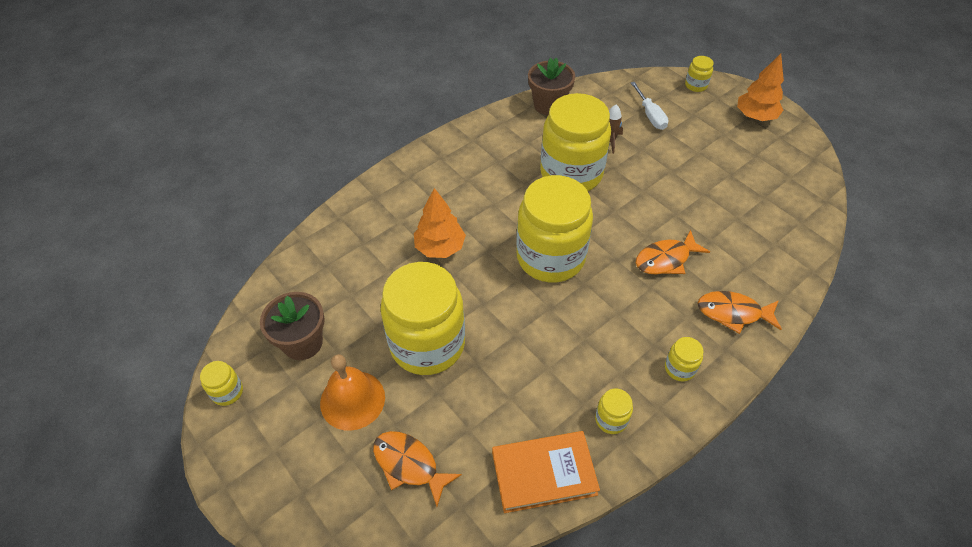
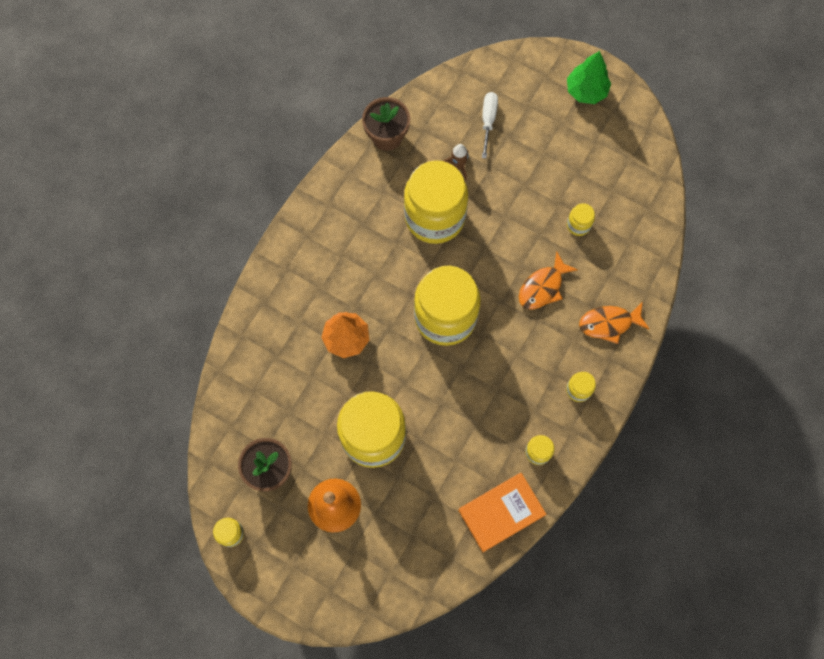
camera: 20 degrees left, 20 degrees up
(409, 465) = (400, 541): orange fish -> none
(650, 115) = (488, 120): white screwdriver -> white screwdriver turned 135 degrees counterclockwise
(696, 85) = (522, 65): yellow jar -> yellow jar (578, 225)
(755, 116) = (586, 91): orange tree -> green tree

